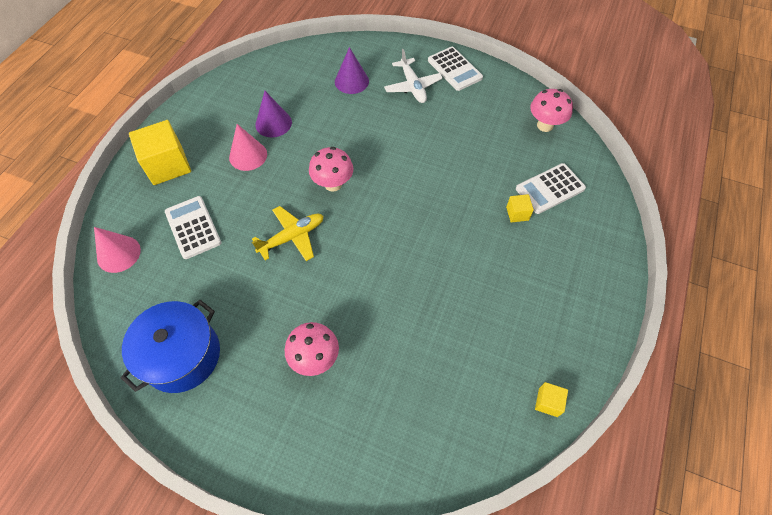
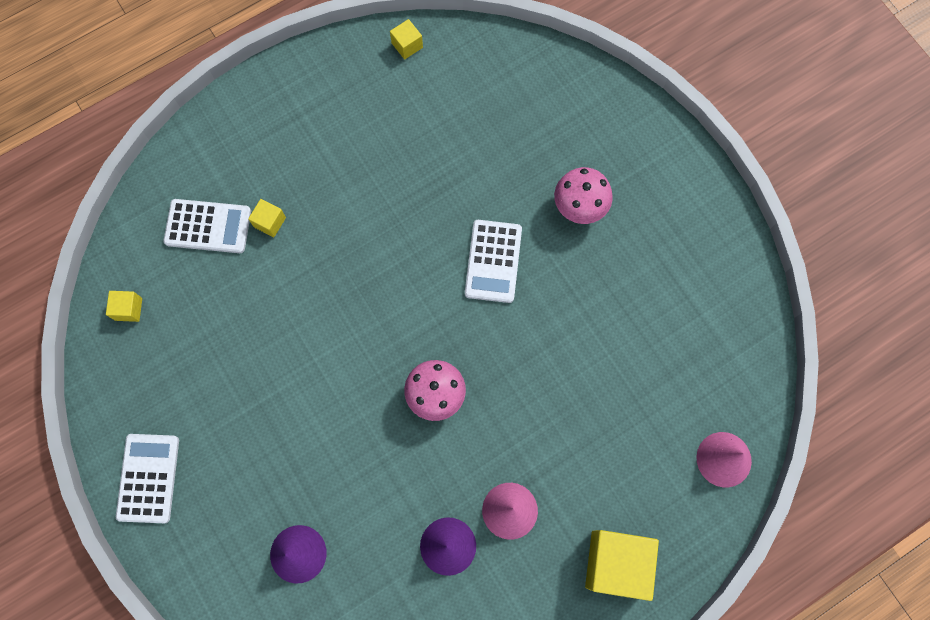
camera: 145 degrees left, 15 degrees up
(182, 355) = (702, 291): blue pot -> none
(193, 227) = (626, 441): white calculator -> white calculator (493, 261)
(292, 237) = (524, 353): yellow plane -> none
(412, 86) = (227, 485): white plane -> none
(545, 125) = (128, 309): pink mushroom -> yellow cube

